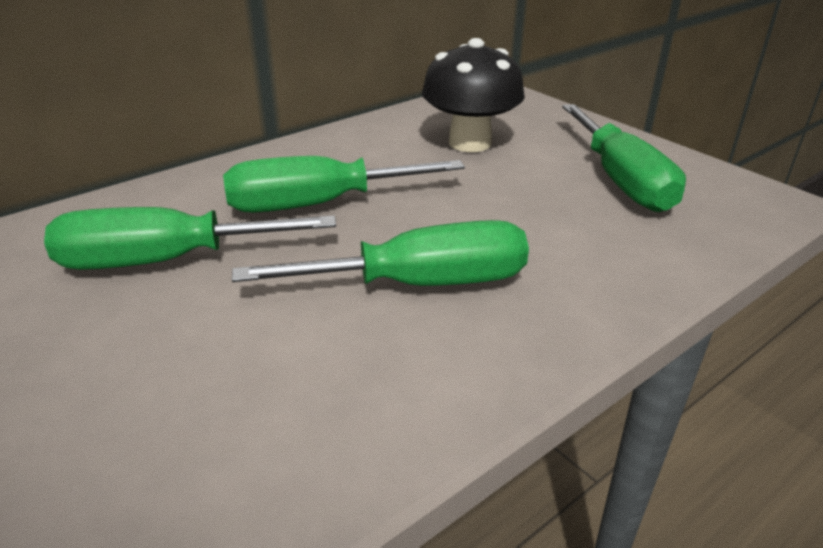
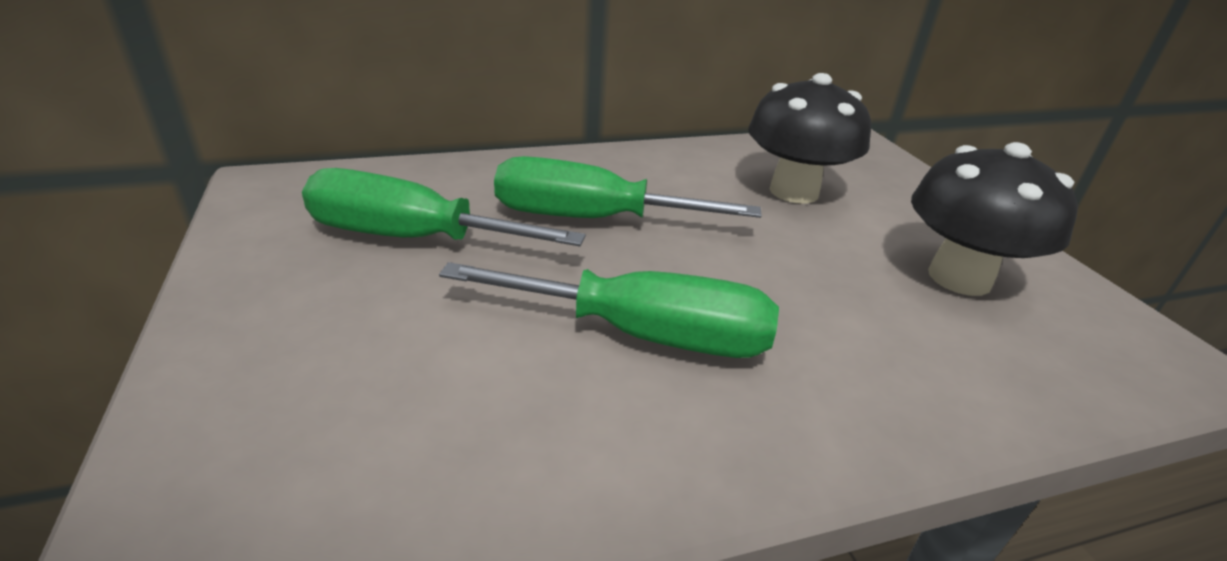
camera: 20 degrees right, 0 degrees up
(621, 180) = (959, 278): green screwdriver -> black mushroom

